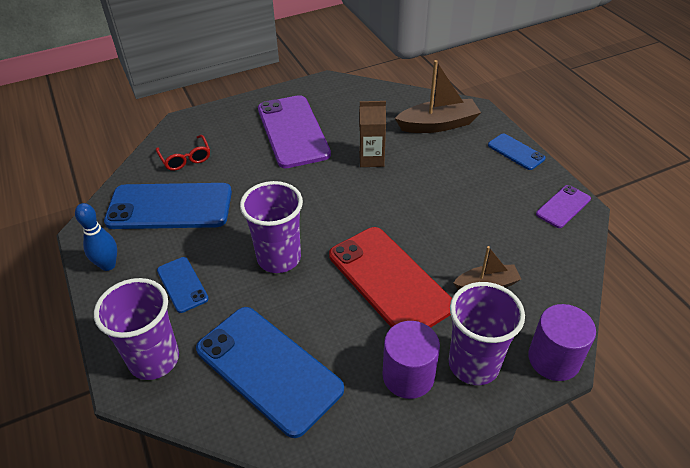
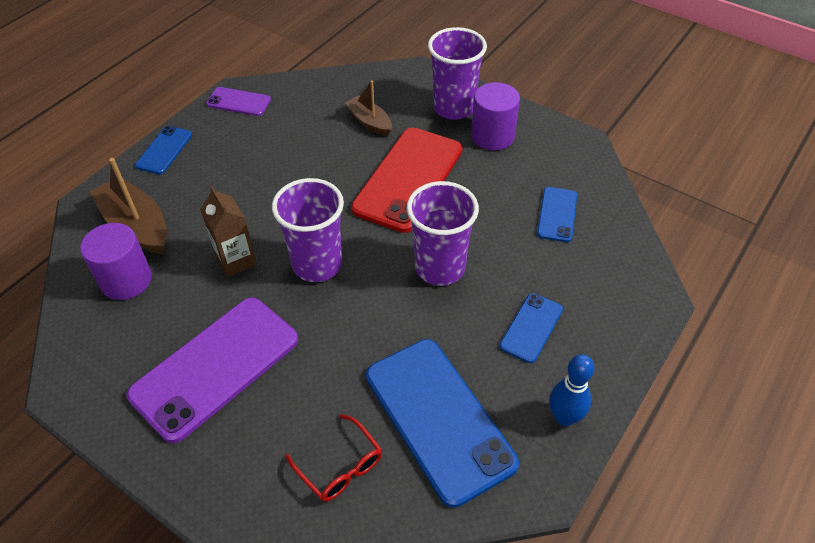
camera: 120 degrees left, 5 degrees up
(154, 359) = (619, 295): purple cup -> purple cup (317, 264)
(185, 158) = (340, 466): red glasses -> red glasses turned 105 degrees clockwise
(268, 369) = (557, 214): blue phone -> blue phone, size x0.49
(553, 359) = (417, 73): purple cylinder -> purple cylinder (126, 280)

